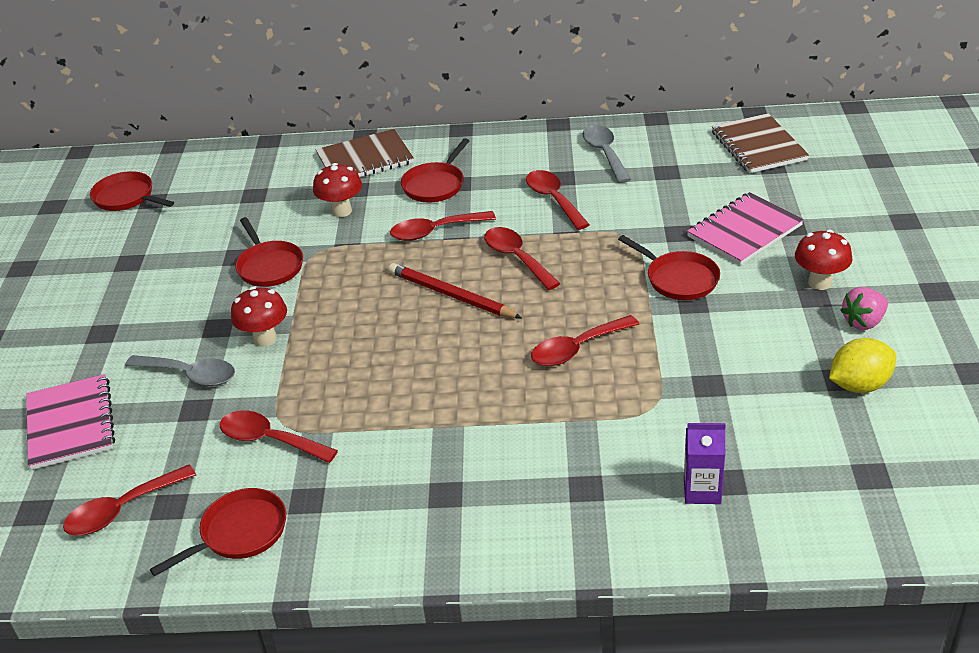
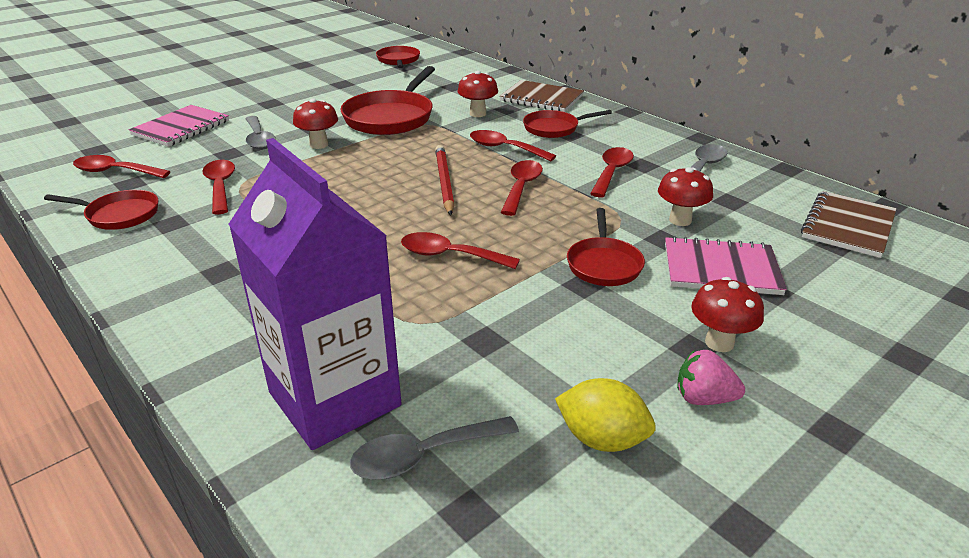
camera: 45 degrees right, 5 degrees down
(269, 266) = (391, 117): red pan -> red pan, size x1.69
(664, 210) = (680, 220): none -> red mushroom
(702, 491) = (334, 399): purple carton -> purple carton, size x2.46
(802, 471) = (423, 455): none -> grey spoon

